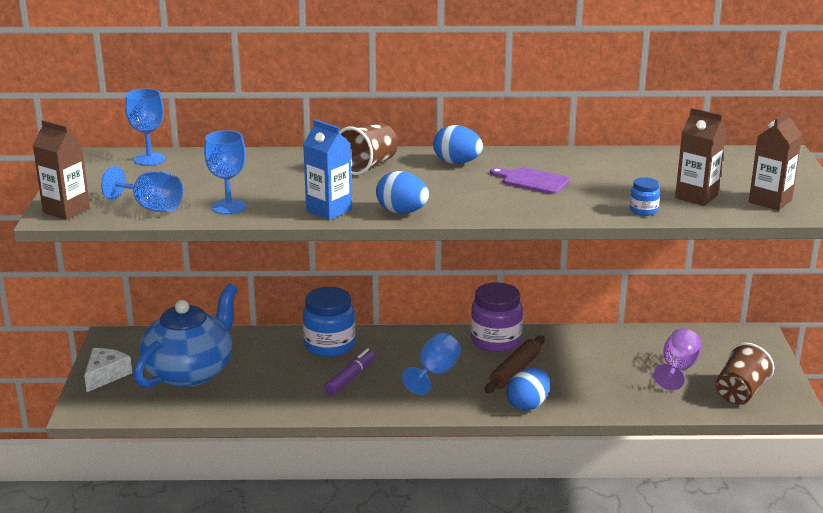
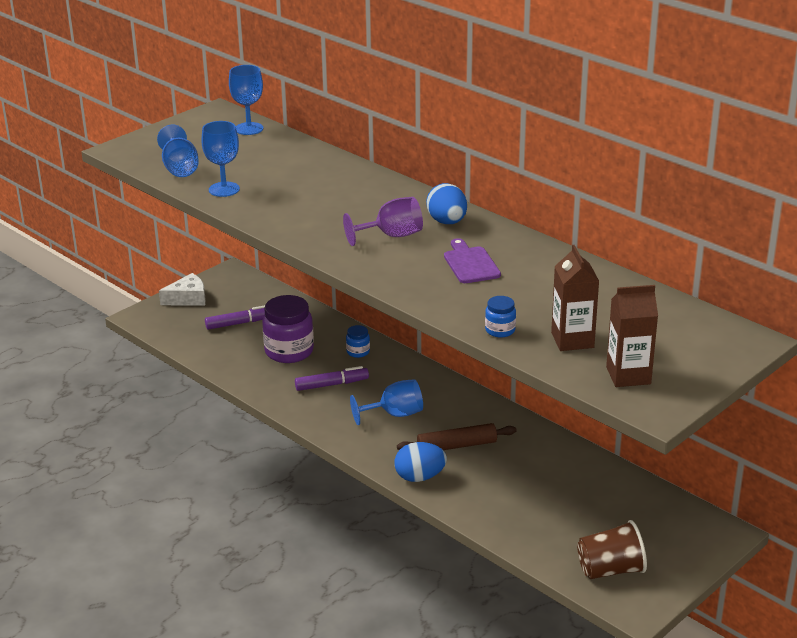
camera: 45 degrees right, 5 degrees up
(66, 210) = (131, 149): brown carton -> none
(190, 371) = (240, 323): blue teapot -> purple marker
(329, 210) = (278, 221): blue carton -> none
(329, 345) = (358, 352): blue jar -> blue jar, size x0.48
(367, 166) = (377, 196): brown cup -> none
(402, 212) = (322, 245): blue egg -> none
(495, 341) = (484, 413): purple jar -> purple jar (289, 351)
(678, 369) = (592, 520): purple goblet -> purple goblet (391, 236)

